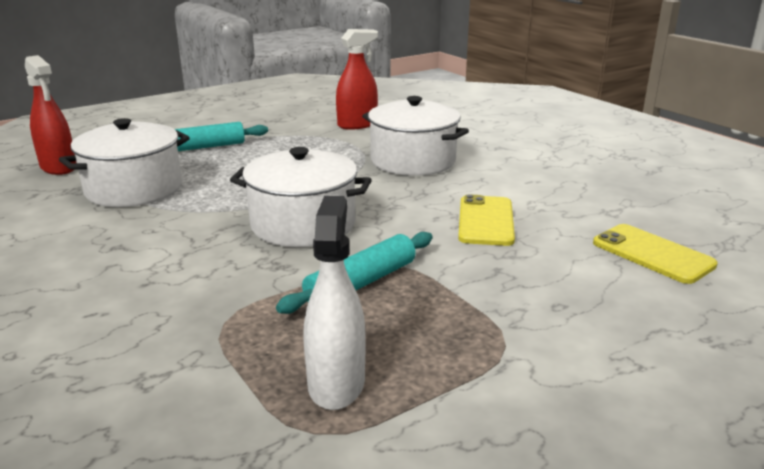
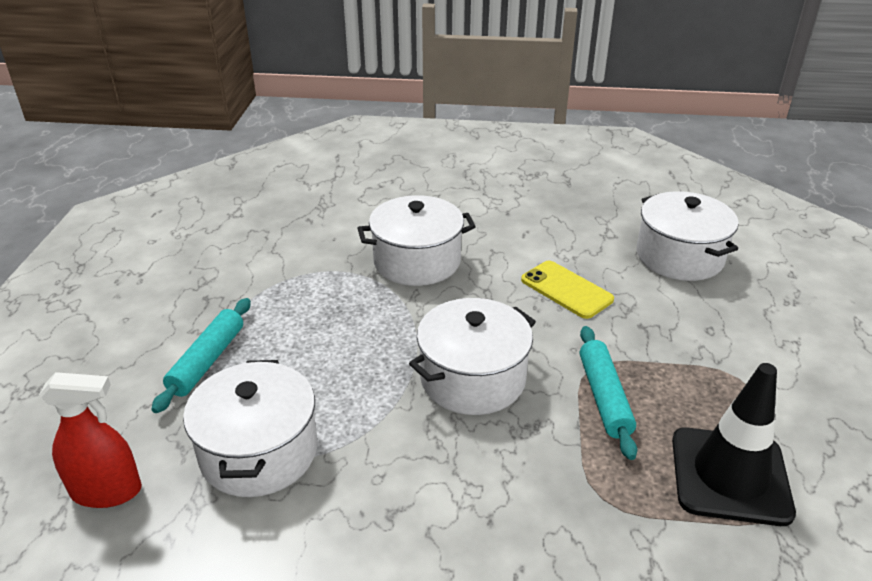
camera: 50 degrees left, 10 degrees up
(336, 383) = (730, 476): white spray bottle -> black traffic cone
(357, 124) = (292, 245): red spray bottle -> none
(652, 254) = (679, 257): yellow phone -> white pot

